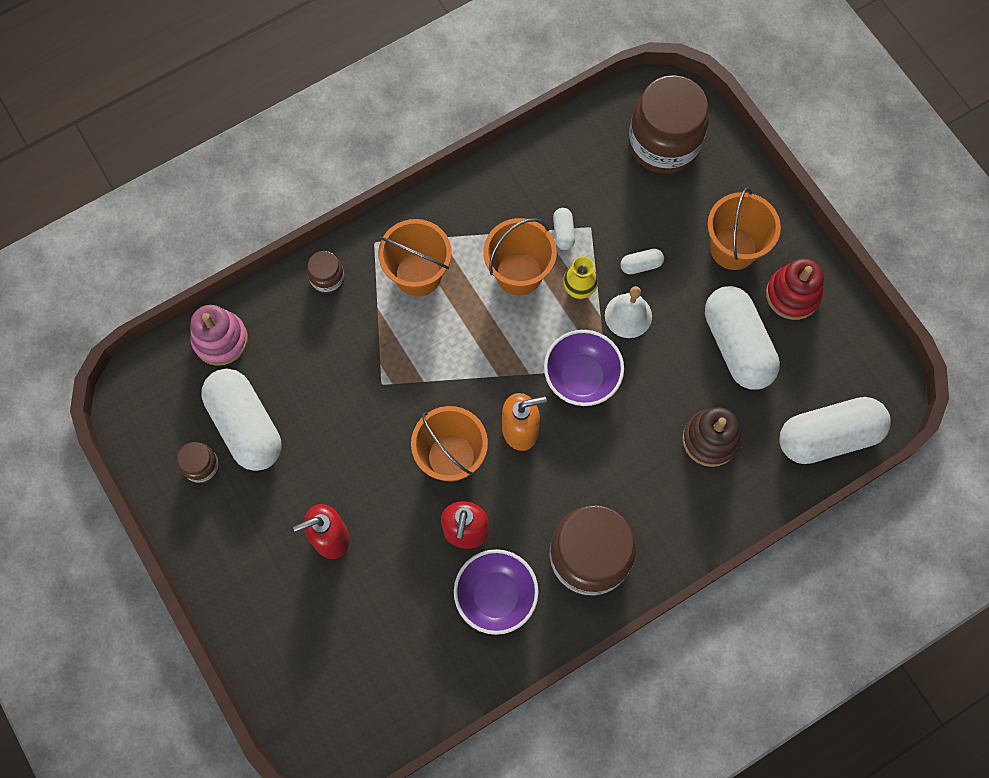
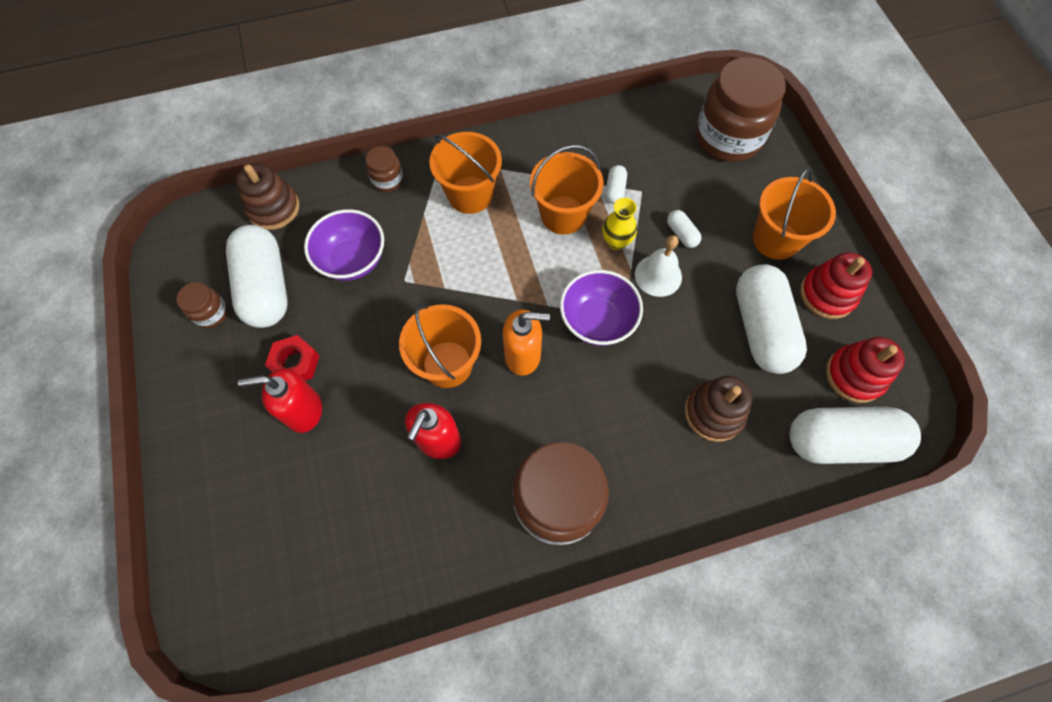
camera: 15 degrees right, 5 degrees down
(220, 339) = (273, 208): pink stacking toy -> brown stacking toy
(305, 494) = (295, 363): none -> red nut
(496, 596) = (448, 515): purple bowl -> purple bowl (353, 260)
(641, 265) = (681, 234): white capsule -> white capsule turned 60 degrees clockwise
(830, 370) = (854, 375): none -> red stacking toy

